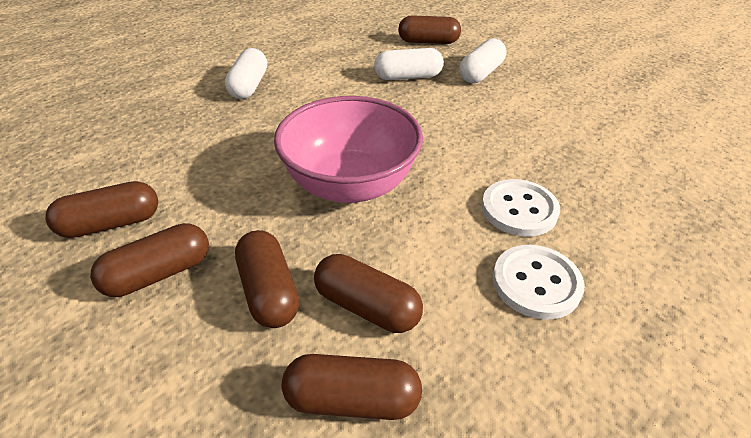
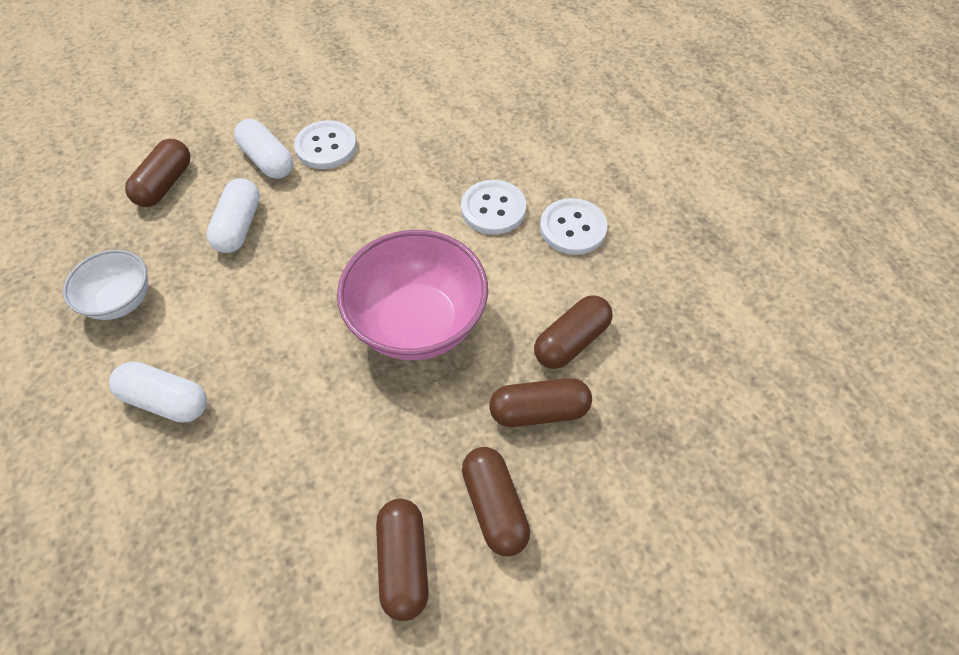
camera: 75 degrees left, 15 degrees up
(322, 52) = (121, 301): none -> white bowl
(352, 399) = (649, 367): brown capsule -> none
(518, 95) = (326, 147): none -> white button

